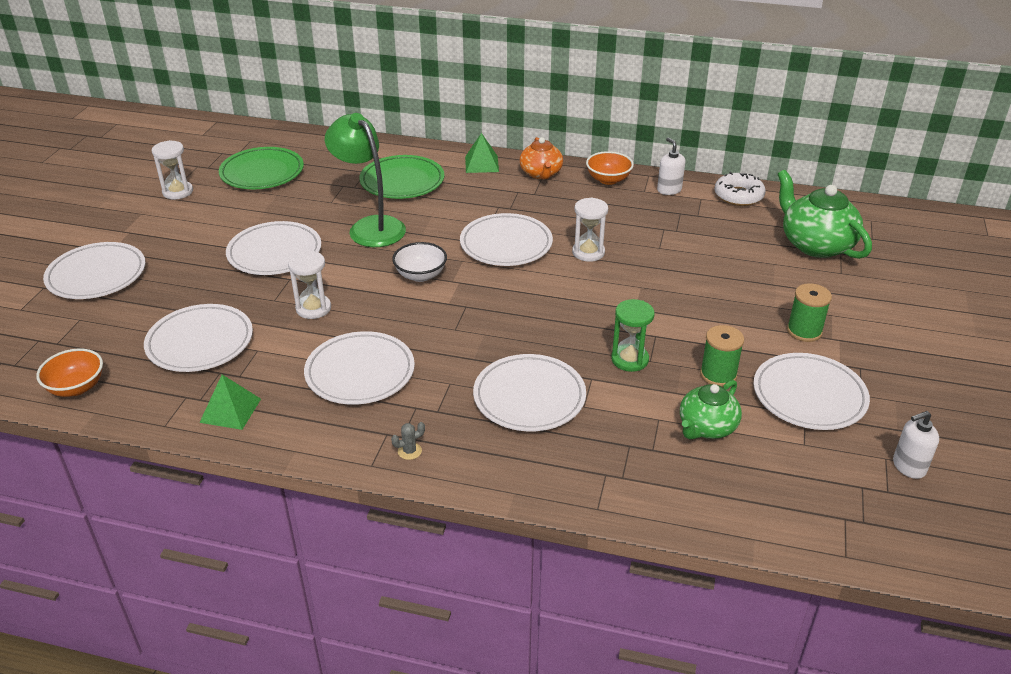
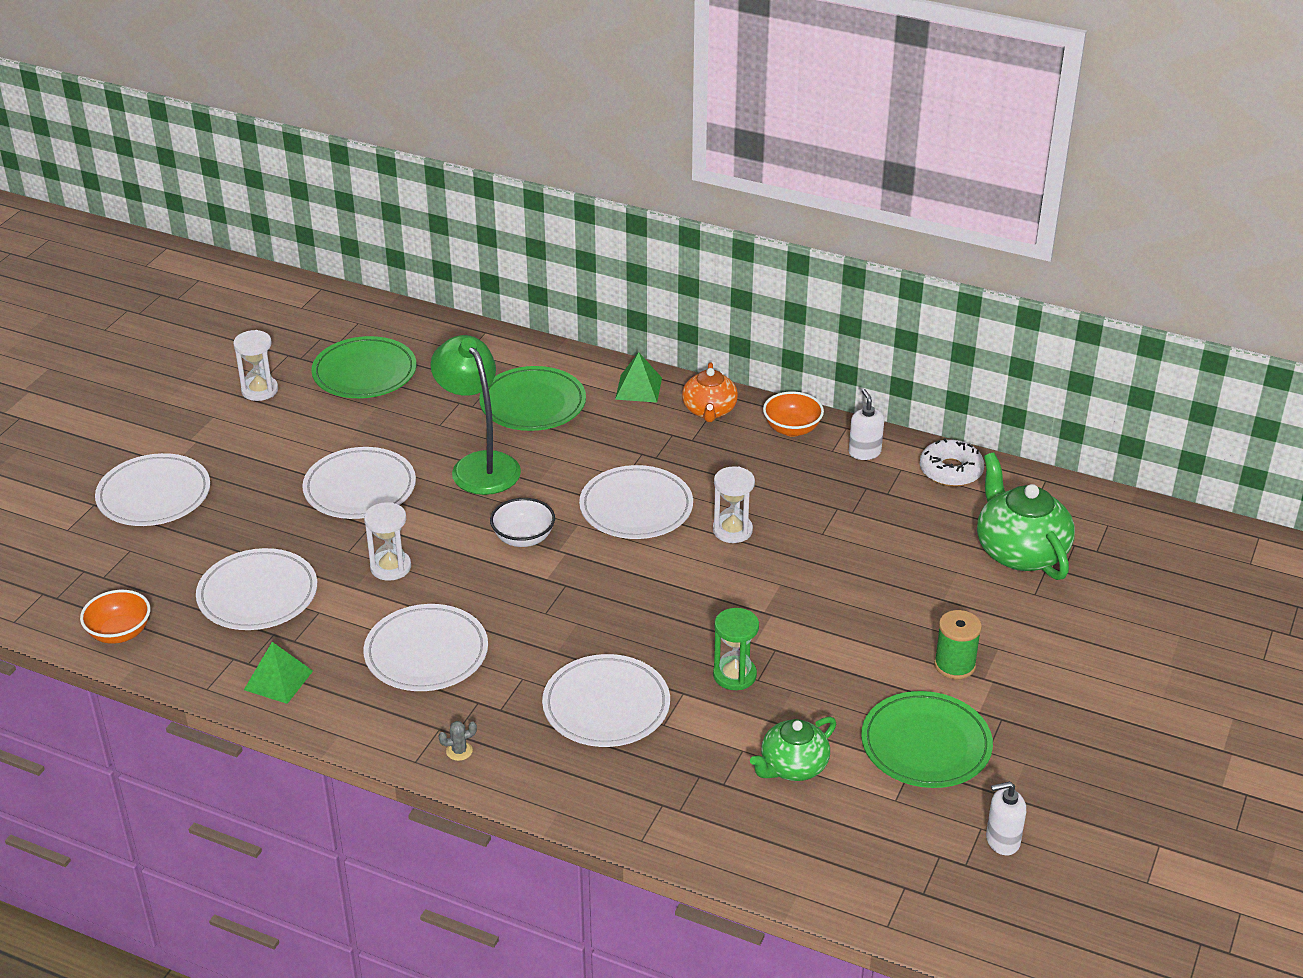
camera: 10 degrees right, 0 degrees up
(718, 375) = (830, 706): green spool -> none
(809, 395) = (926, 745): white plate -> green plate

